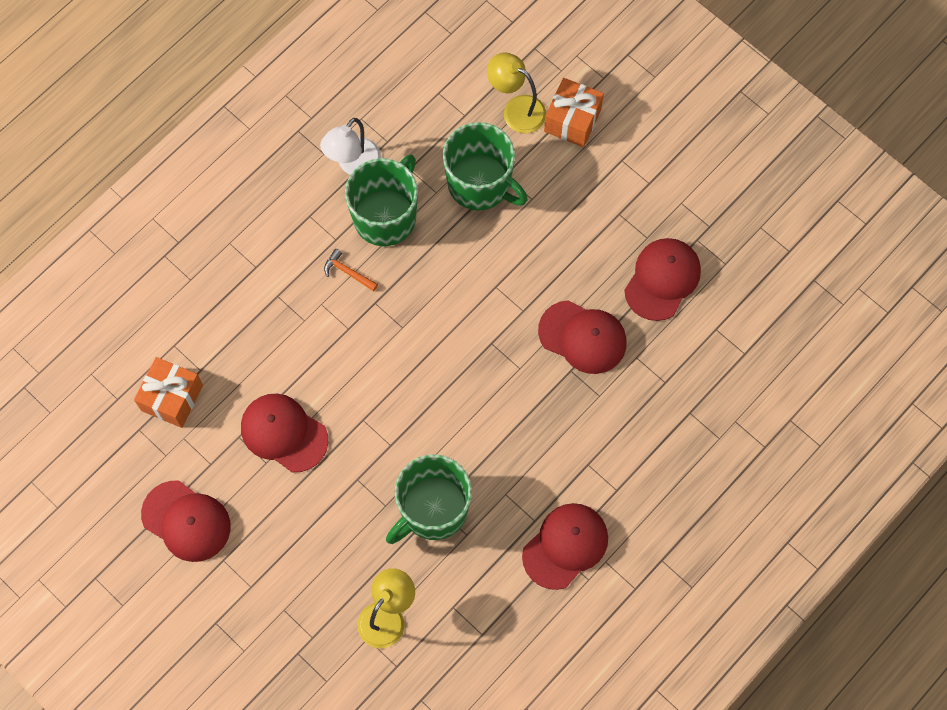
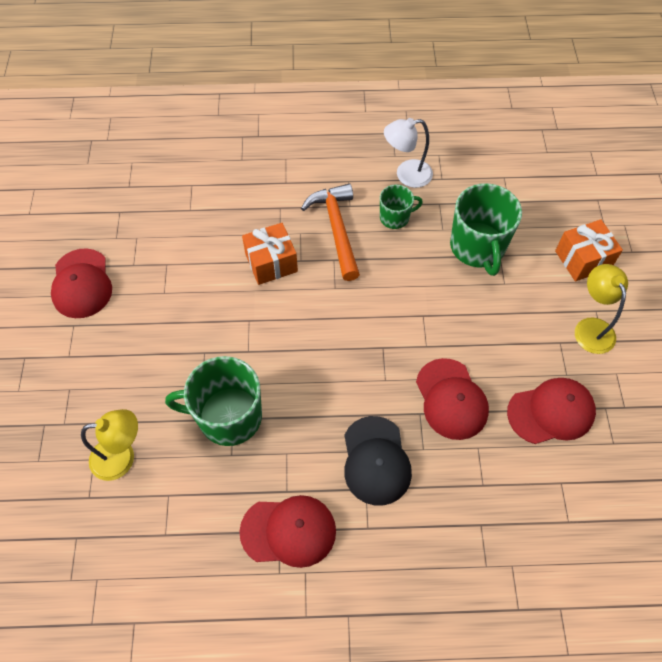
camera: 45 degrees right, 10 degrees down
(172, 398) = (157, 211): orange gift -> orange gift (271, 263)
(284, 433) = (194, 285): red cap -> none
(348, 272) = (336, 229): orange hammer -> orange hammer, size x2.18
(386, 216) = (395, 217): green mug -> green mug, size x0.55
(516, 109) = (548, 224): yellow lamp -> yellow lamp (591, 327)
(574, 437) = (376, 460): none -> black cap

